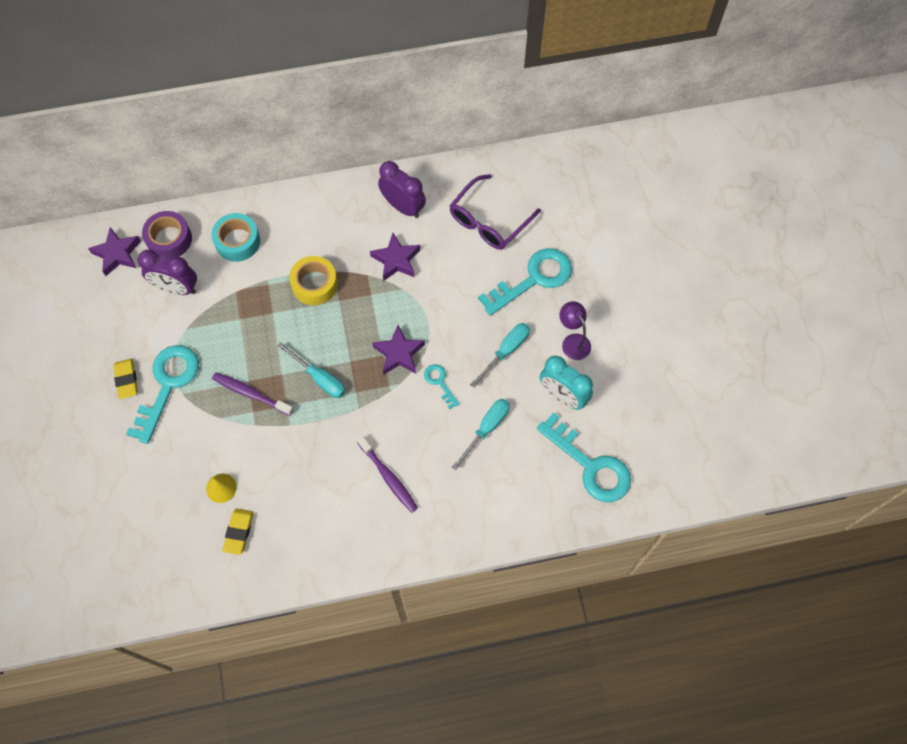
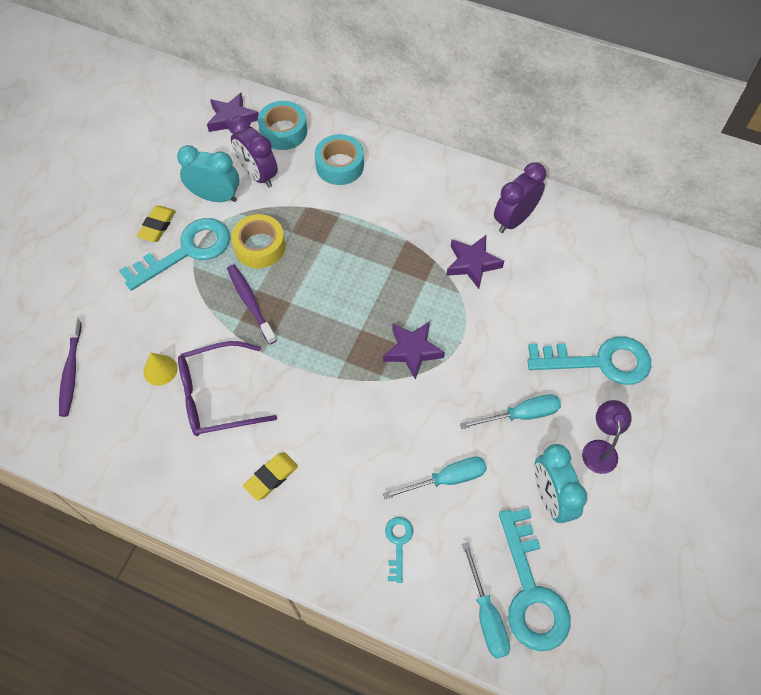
camera: 35 degrees right, 5 degrees down
(156, 327) = (215, 196): none -> turquoise clock
(169, 239) = (283, 131): purple tape -> turquoise tape
(239, 532) = (143, 421): yellow eraser -> yellow eraser (271, 477)
(314, 284) = (380, 241): yellow tape -> yellow tape (260, 247)
(319, 378) = (321, 327): turquoise screwdriver -> turquoise screwdriver (486, 615)
(388, 476) = (316, 461): purple toothbrush -> purple toothbrush (71, 371)
(403, 207) = (514, 219): purple clock -> purple clock turned 120 degrees counterclockwise
(440, 383) = (432, 403): turquoise key -> turquoise key (398, 543)
(489, 221) = (591, 280): purple glasses -> purple glasses (217, 396)

